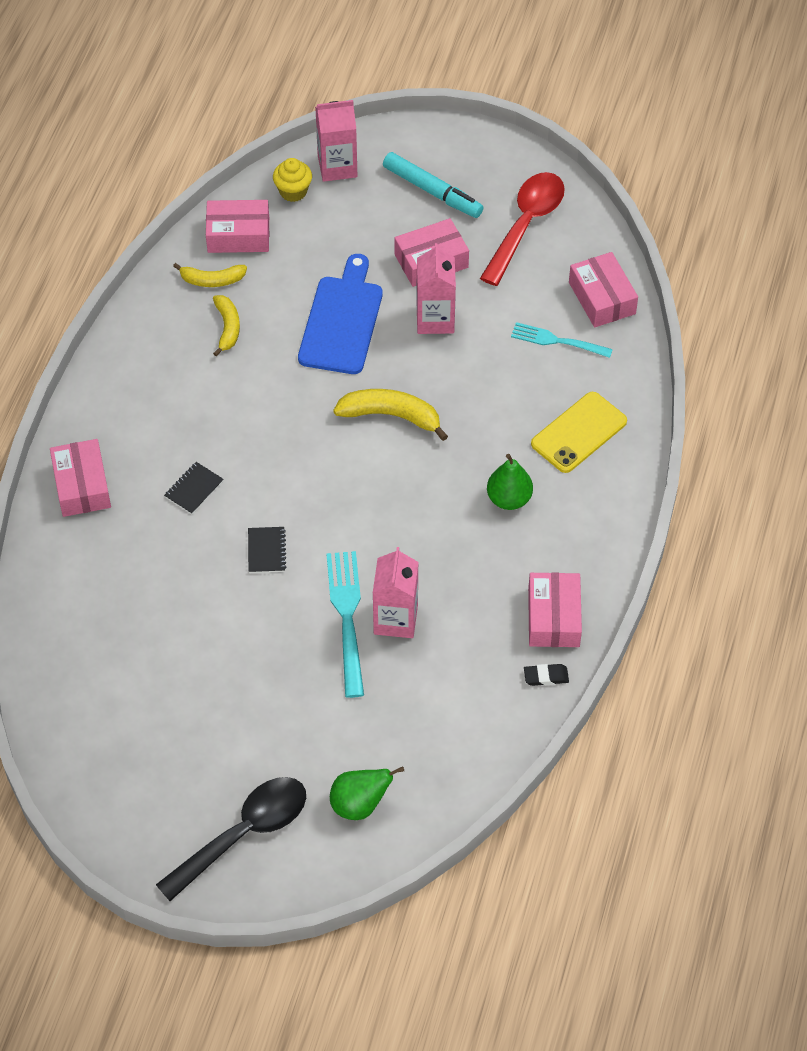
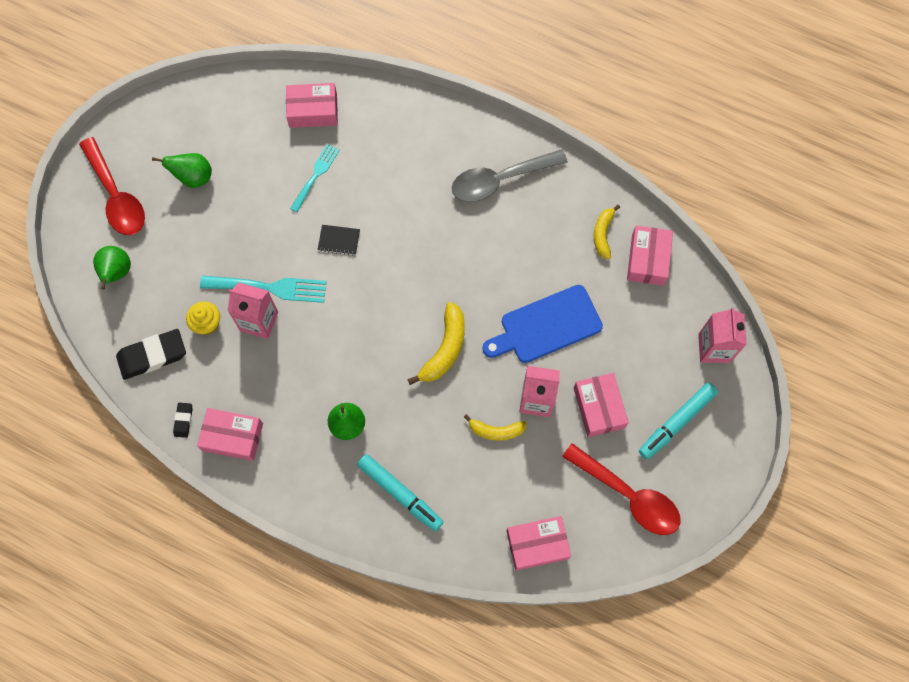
camera: 100 degrees right, 15 degrees up
(82, 485) = (423, 123): pink box -> pink box (313, 111)
(153, 391) = (500, 180): none -> grey spoon
(194, 489) = (404, 198): black notebook -> none
(200, 741) = (193, 177): none -> green pear
(227, 328) = (553, 239): yellow banana -> yellow banana (496, 431)
(244, 834) = (116, 196): black spoon -> red spoon
(293, 191) = (689, 308): yellow cupcake -> yellow cupcake (207, 324)
(342, 320) = (546, 326): blue cutting board -> blue cutting board turned 135 degrees clockwise
(468, 732) = (152, 356): none -> black eraser
(558, 341) = (497, 496): turquoise fork -> turquoise fork (315, 176)
(579, 433) = (400, 494): yellow phone -> turquoise marker

